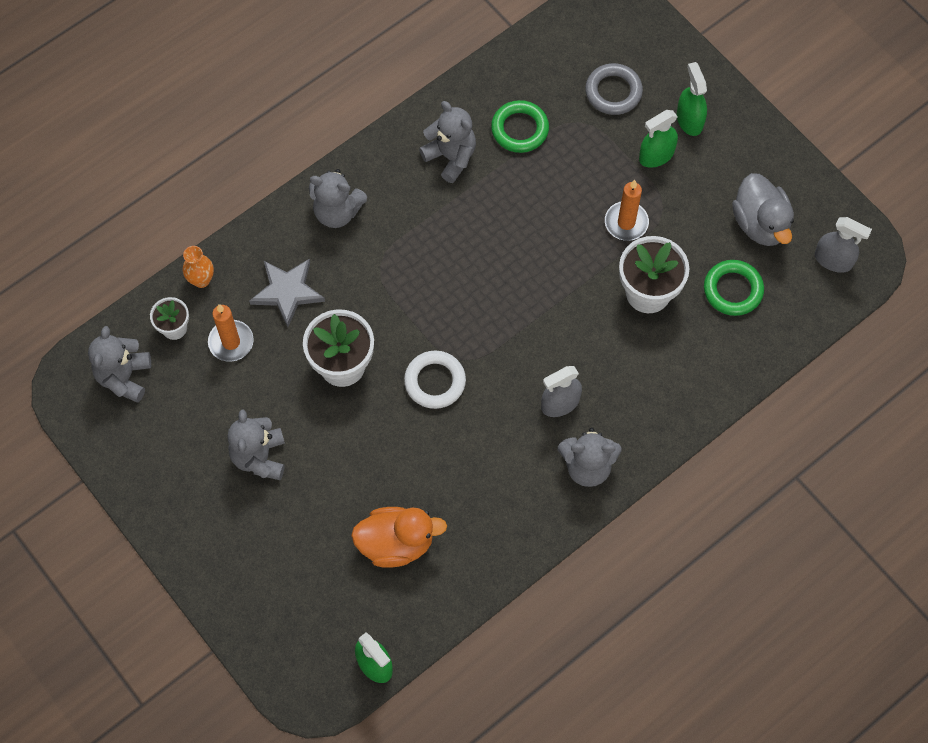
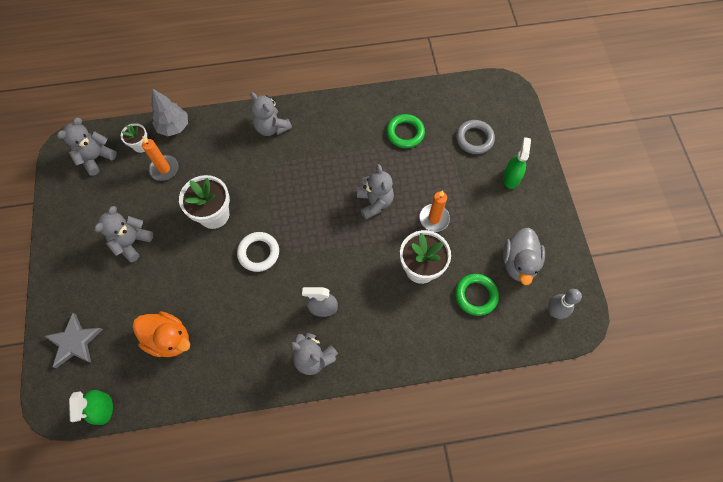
camera: 30 degrees right, 0 degrees up
(201, 280) = (174, 127): orange vase -> grey tree
(287, 292) = (214, 157): grey star -> grey star (74, 342)
(451, 157) = (355, 129): grey teddy bear -> grey teddy bear (374, 202)
(656, 155) = (477, 188): green spray bottle -> none
(833, 260) = (554, 311): grey spray bottle -> grey bowling pin

